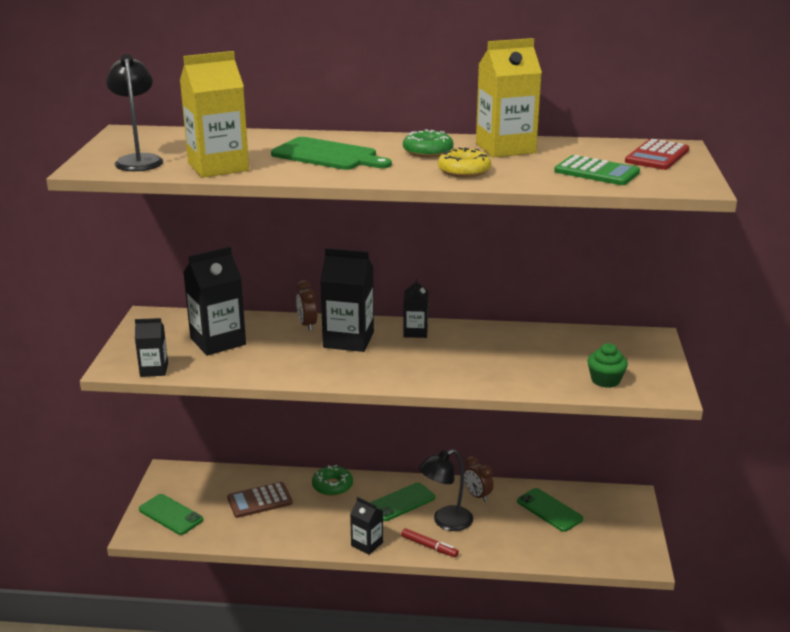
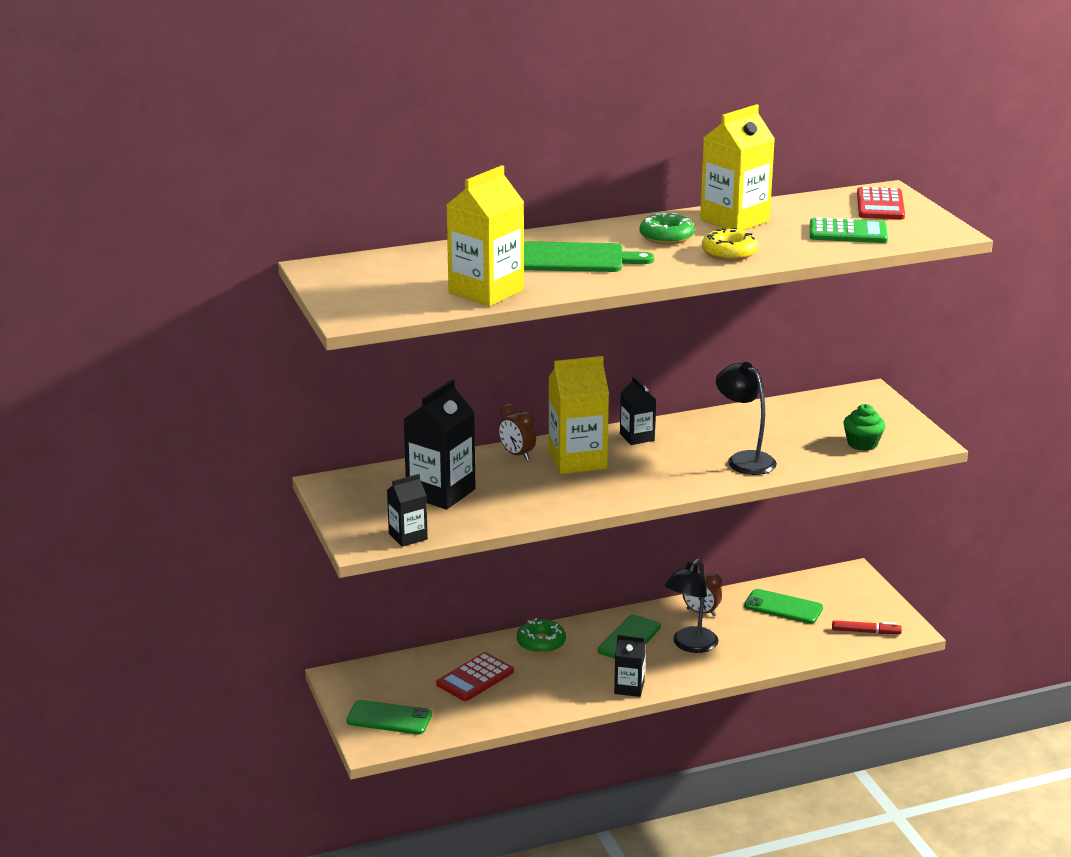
camera: 25 degrees left, 0 degrees up
(138, 160) = (390, 299): black lamp -> black lamp (744, 459)
(259, 500) = (475, 678): brown calculator -> red calculator
(348, 340) = (577, 460): black carton -> yellow carton
(429, 546) = (694, 673): red marker -> red marker (866, 632)

